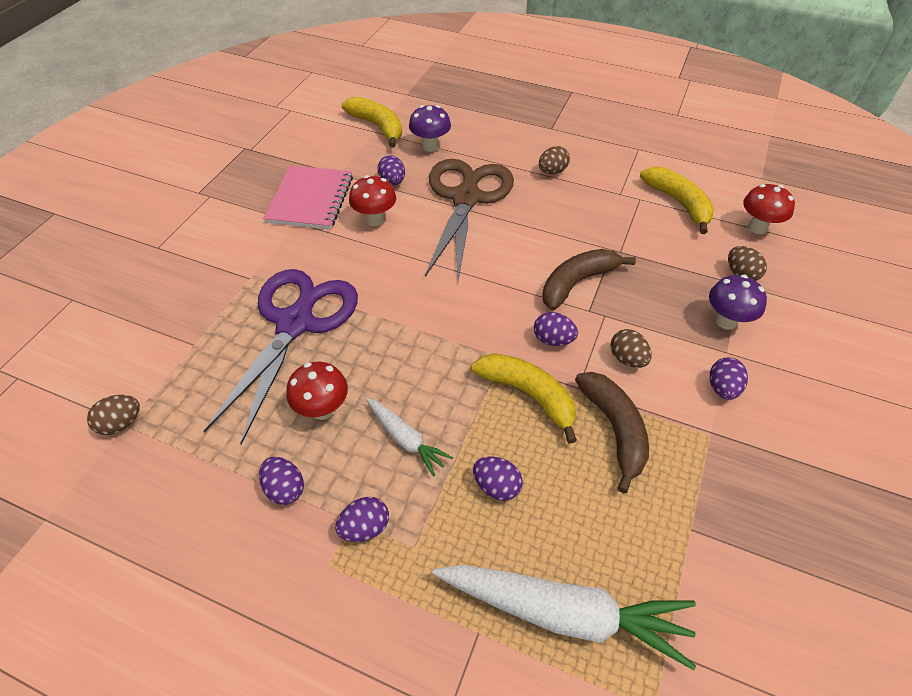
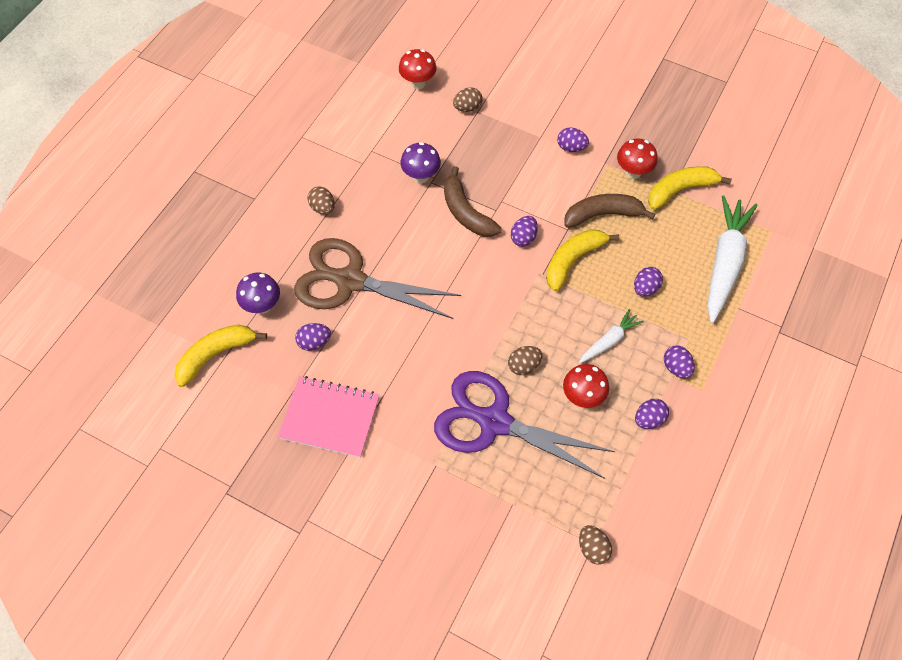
camera: 85 degrees left, 10 degrees up
(375, 219) = (369, 358): red mushroom -> red mushroom (633, 172)
(627, 359) = (544, 195): brown egg -> brown egg (524, 366)
(679, 203) = (381, 125): yellow banana -> yellow banana (680, 190)
(726, 321) = (512, 129): purple mushroom -> purple mushroom (421, 176)

